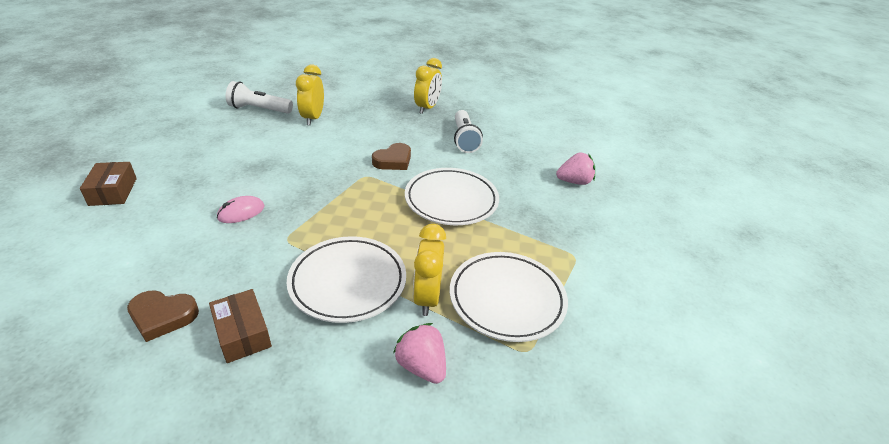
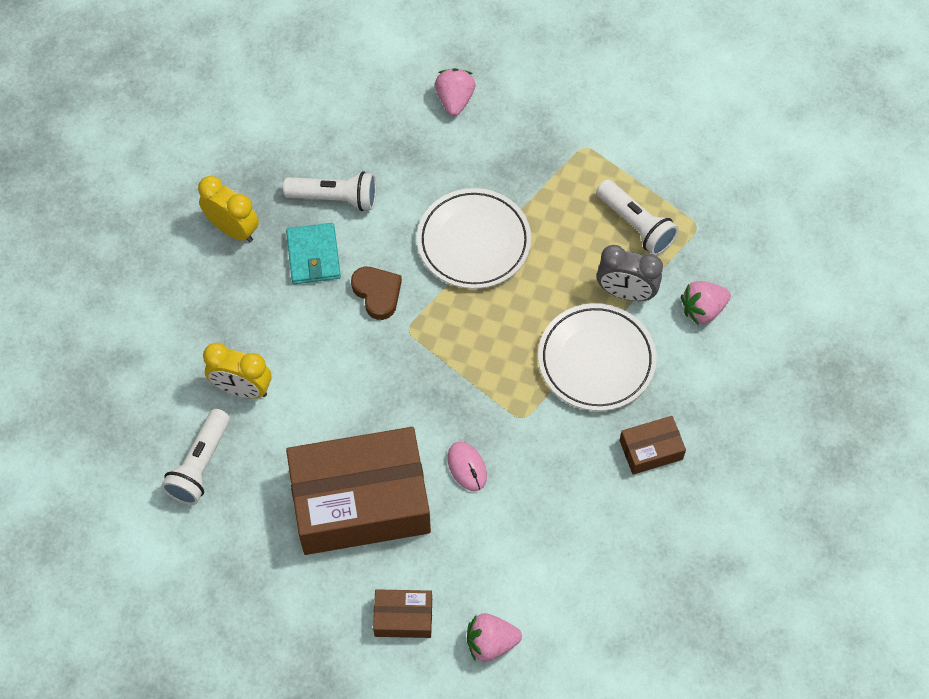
camera: 75 degrees left, 25 degrees up
(65, 238) = (491, 643): none -> pink strawberry
(163, 316) = (622, 520): brown heart -> none
(220, 166) = (360, 501): none -> brown box
(416, 135) = (313, 256): none -> turquoise wallet
(427, 297) = (626, 293): yellow clock -> grey clock
(507, 299) = (636, 225): white plate -> white flashlight

